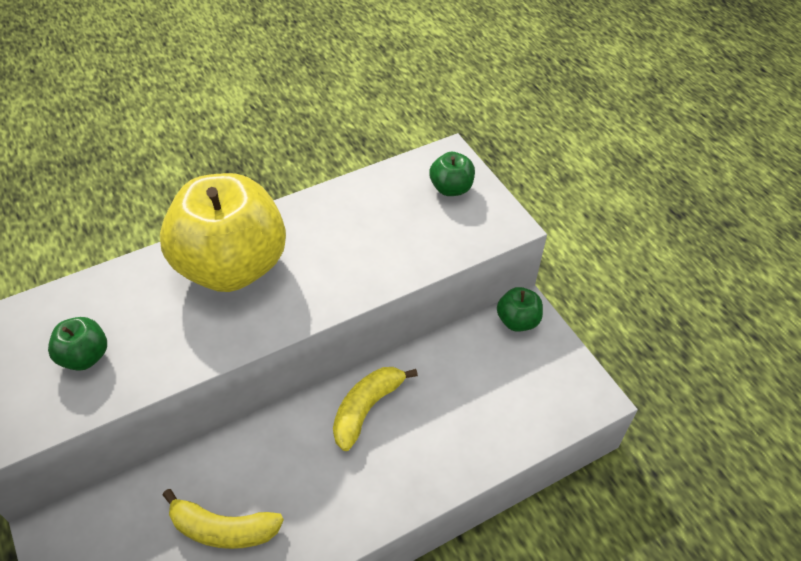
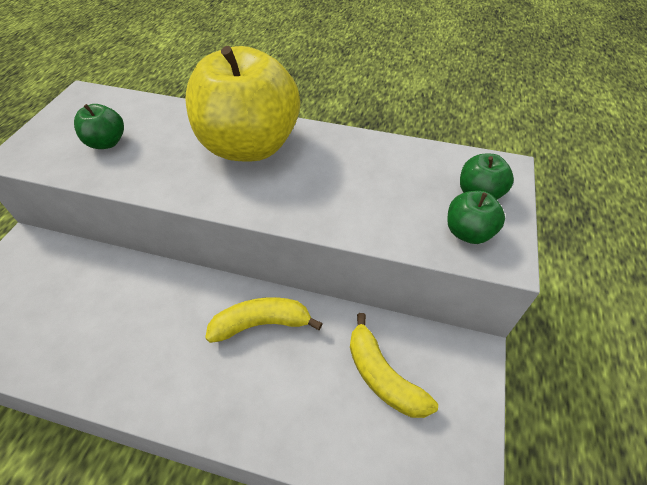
camera: 45 degrees right, 0 degrees up
(223, 529) = (89, 324): yellow banana -> yellow banana (382, 376)
(517, 321) = (456, 356): green apple -> green apple (468, 232)

